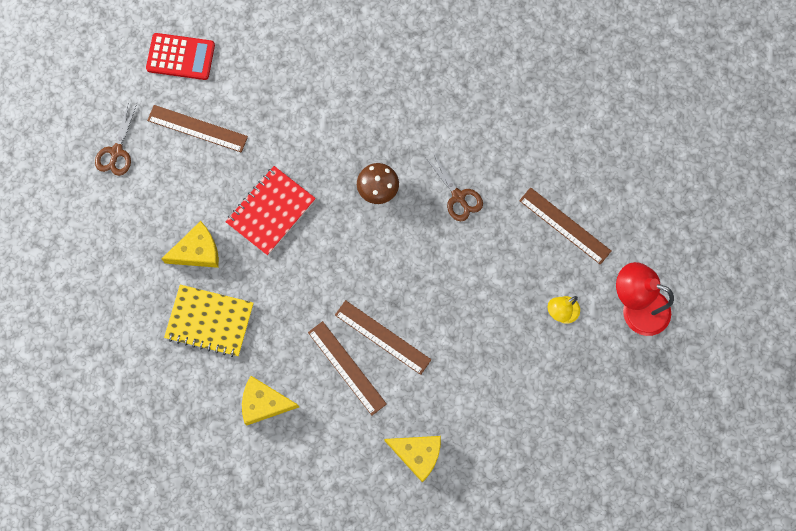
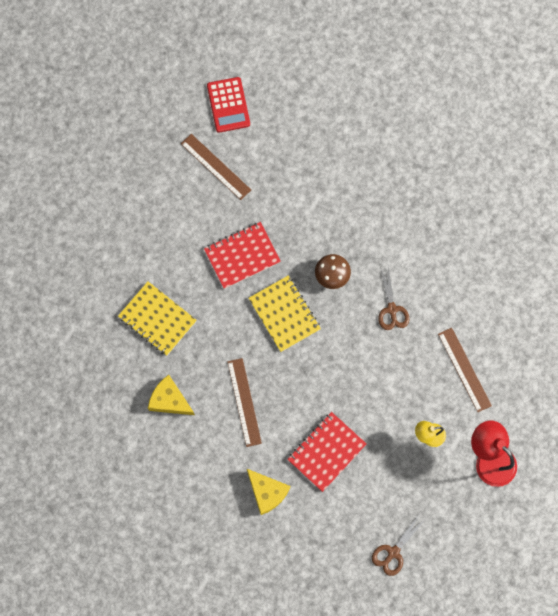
camera: 25 degrees right, 0 degrees up
(116, 152) = (146, 157): brown scissors -> brown scissors (393, 552)
(180, 57) = (228, 105): red calculator -> red calculator turned 45 degrees clockwise
(197, 251) = (172, 261): yellow cheese -> none
(346, 253) = (284, 314): none -> yellow notebook
(382, 337) = (282, 391): brown ruler -> none
(461, 380) = (326, 452): none -> red notebook

